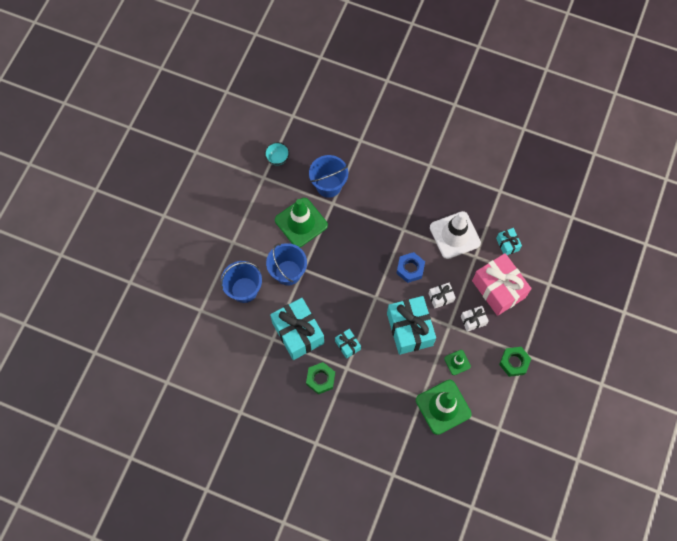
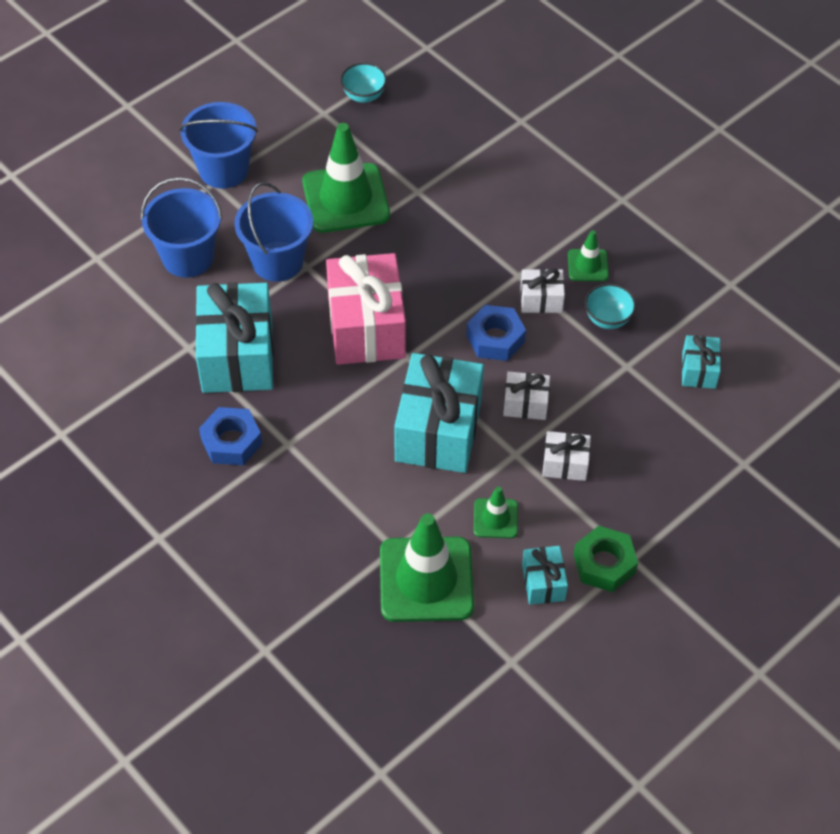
camera: 25 degrees right, 15 degrees down
(320, 379) = (231, 441): green nut -> blue nut
(328, 185) = (426, 164): blue bucket -> blue bucket (224, 170)
(347, 345) = (312, 409): turquoise gift -> turquoise gift (543, 582)
(420, 238) = (541, 300): none -> white gift
(432, 209) = (588, 265): none -> green traffic cone
(455, 235) = (607, 319): white traffic cone -> turquoise bowl
(498, 289) = (641, 433): pink gift -> pink gift (366, 327)

